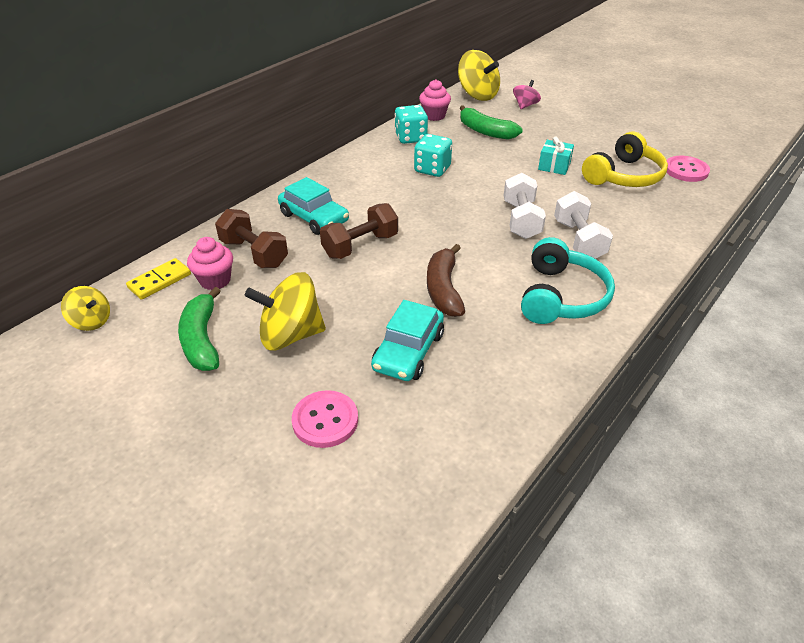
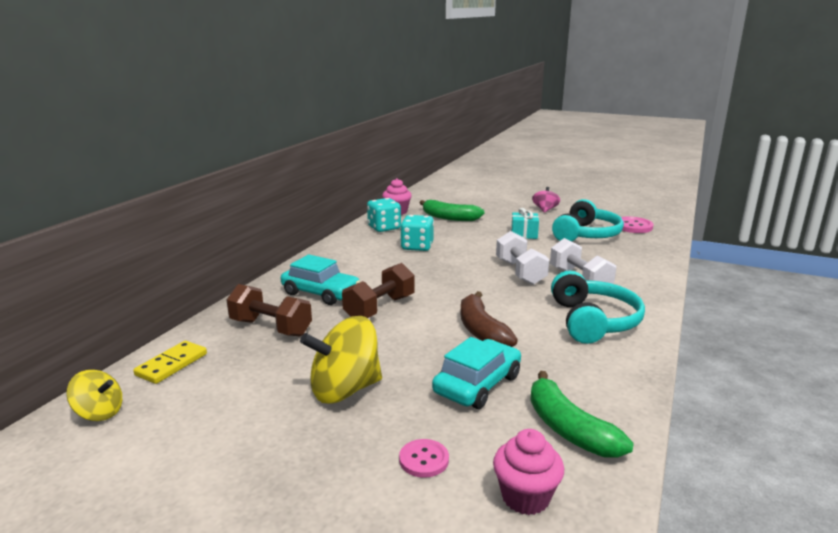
camera: 15 degrees left, 20 degrees down
(202, 340) = (244, 409): green banana -> green banana (568, 429)
(215, 280) = (237, 355): pink cupcake -> pink cupcake (525, 497)
(325, 420) = (424, 460): pink button -> pink button, size x0.65
(408, 351) = (477, 384): turquoise car -> turquoise car turned 150 degrees counterclockwise
(477, 95) = (427, 196): yellow spinning top -> none
(525, 105) = (473, 199): pink spinning top -> pink spinning top (545, 210)
(624, 176) = (586, 234): yellow headphones -> turquoise headphones

